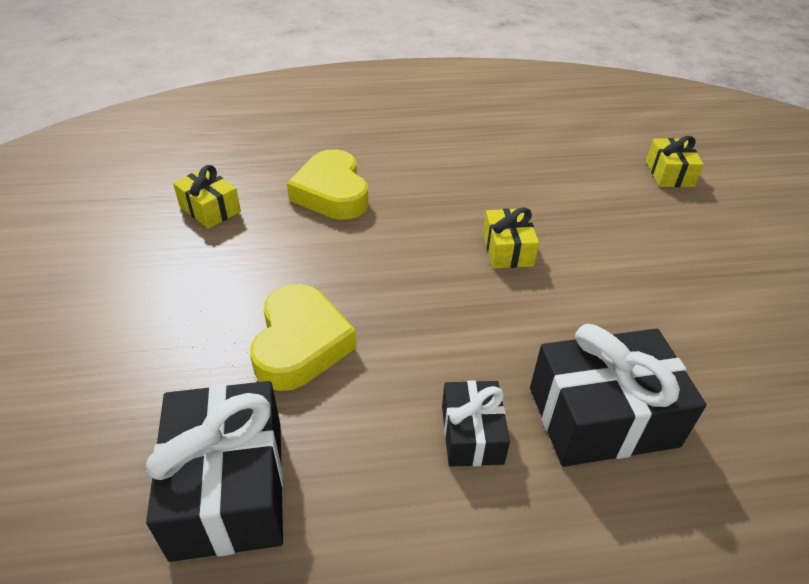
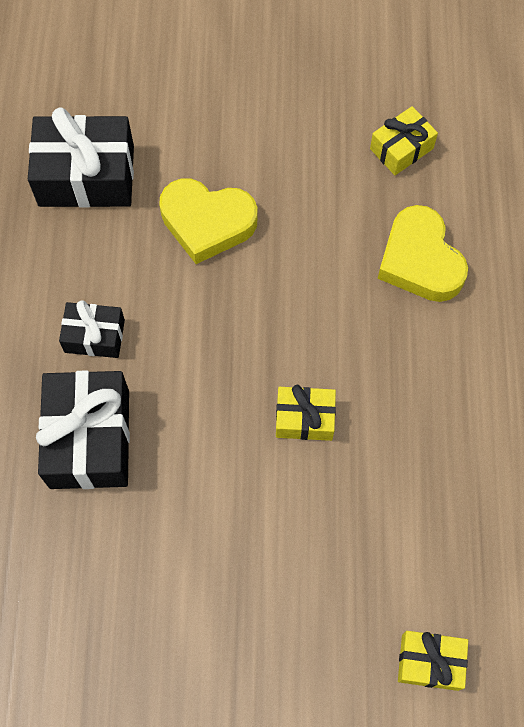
camera: 100 degrees right, 25 degrees up
(332, 193) = (420, 260): yellow heart -> yellow heart turned 105 degrees counterclockwise

